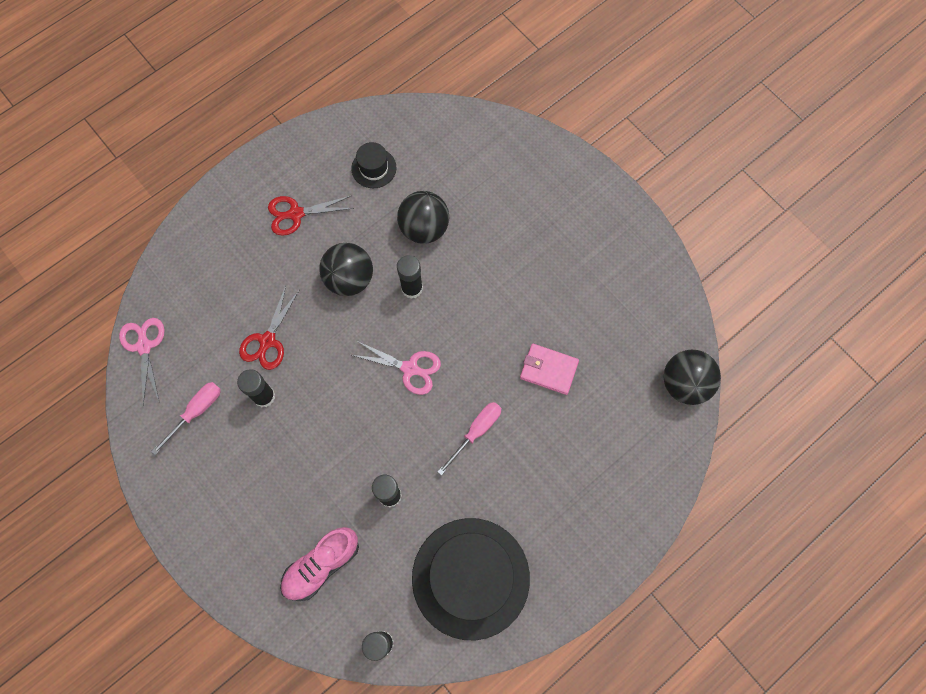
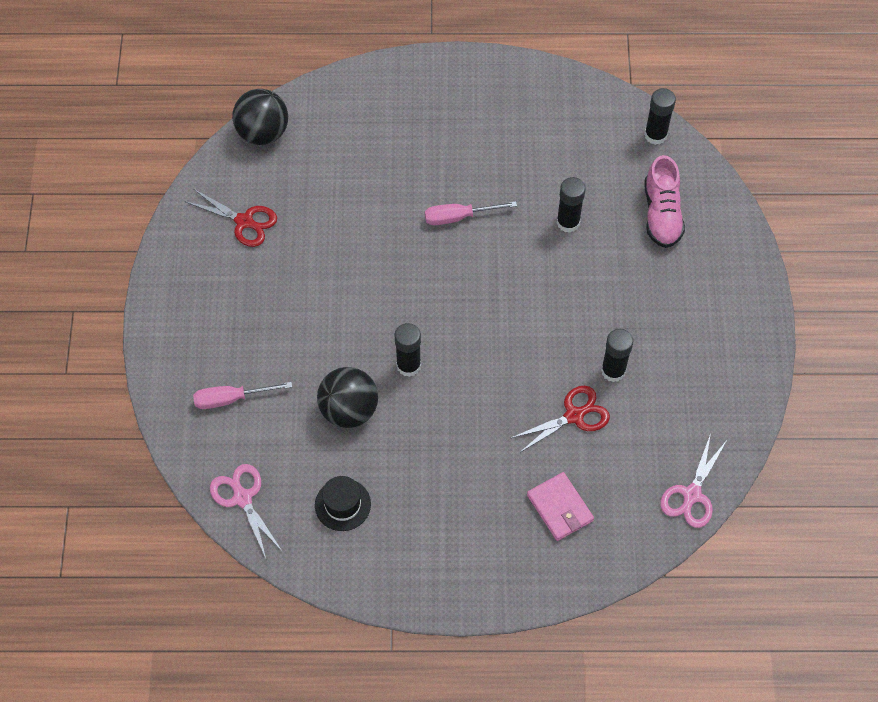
camera: 140 degrees left, 10 degrees down
(196, 412) = (682, 401): pink screwdriver -> pink screwdriver (231, 399)
(296, 214) = (455, 516): red scissors -> red scissors (244, 221)
(321, 565) = (661, 214): pink shoe -> pink shoe turned 90 degrees clockwise
(349, 279) = (456, 415): black ball -> none
(410, 368) = (469, 302): pink scissors -> pink scissors (242, 498)
(470, 578) = (553, 128): black hat -> none
(548, 370) = (357, 218): pink wallet -> pink wallet (560, 508)

